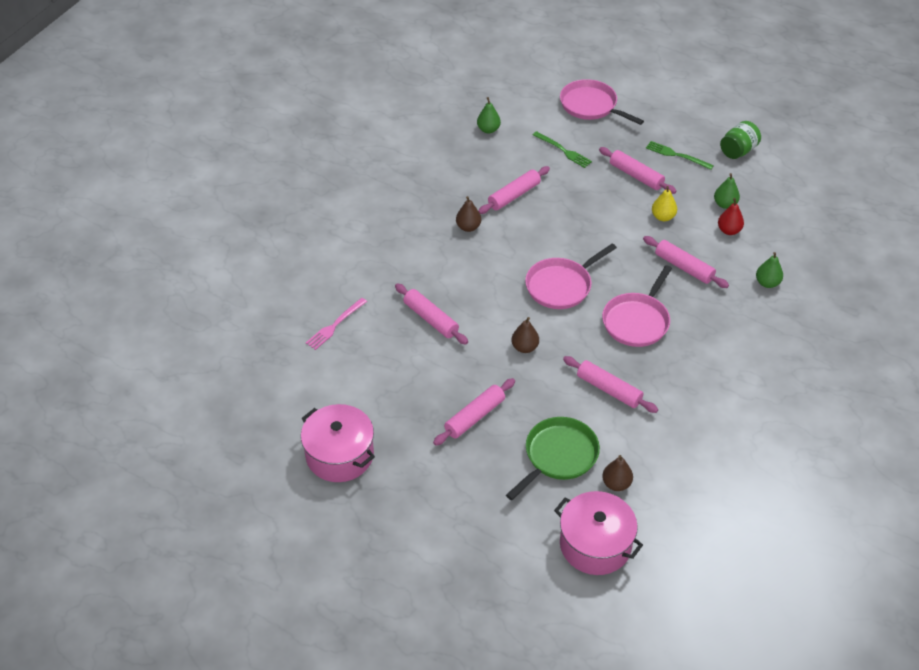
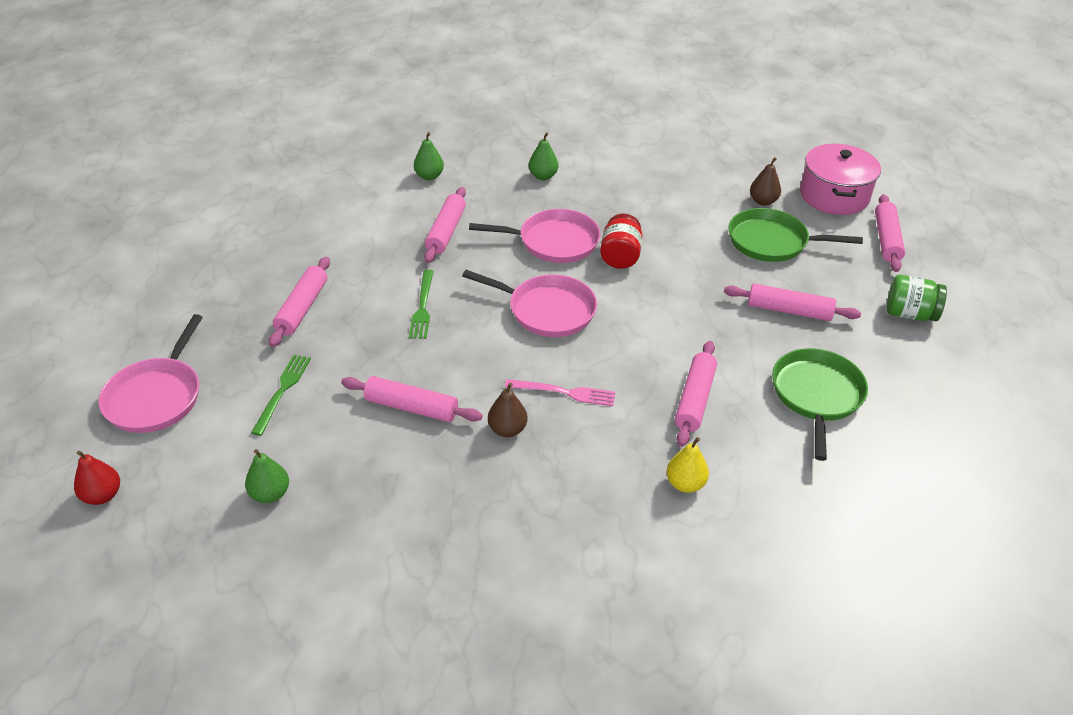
camera: 120 degrees left, 5 degrees down
(335, 325) = (789, 488): pink fork -> pink fork (564, 392)
(340, 455) = (947, 392): pink pot -> none
(389, 381) = (816, 395): none -> green pan
(524, 347) = (664, 307): brown pear -> none
(597, 351) = (620, 256): none -> red jar
(609, 389) = (662, 234): pink rolling pin -> pink rolling pin (886, 239)
(663, 217) = (370, 267): yellow pear -> yellow pear (685, 484)
(677, 155) = (240, 285): green fork -> green fork (422, 307)
(725, 204) = (317, 228): green pear -> green pear (543, 176)
(729, 230) = (362, 216): red pear -> red pear (102, 495)
(738, 151) = (206, 240): green jar -> green jar (909, 314)

